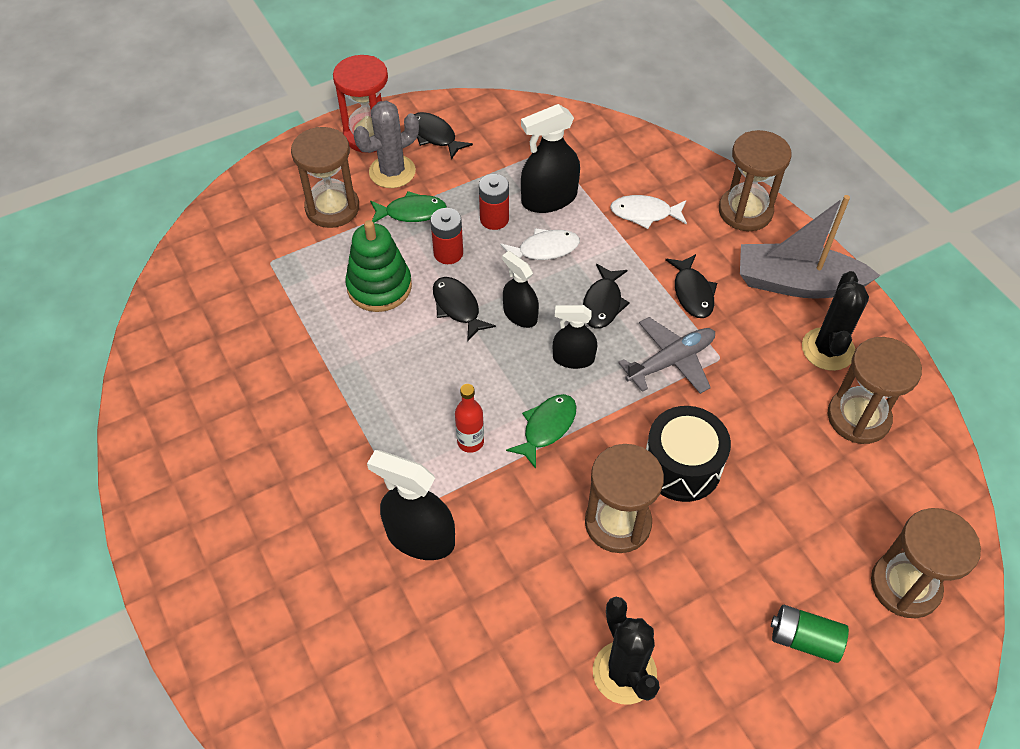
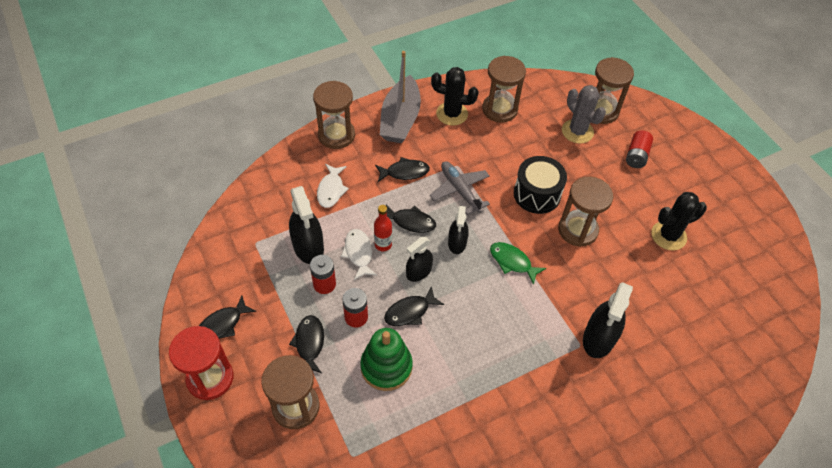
camera: 90 degrees left, 0 degrees up
(392, 172) = (260, 358): grey cactus -> grey cactus (577, 131)
(411, 212) = (309, 343): green fish -> black fish
(470, 442) = (525, 307): red bottle -> red bottle (383, 245)
(804, 639) = (636, 156): green battery -> red battery

